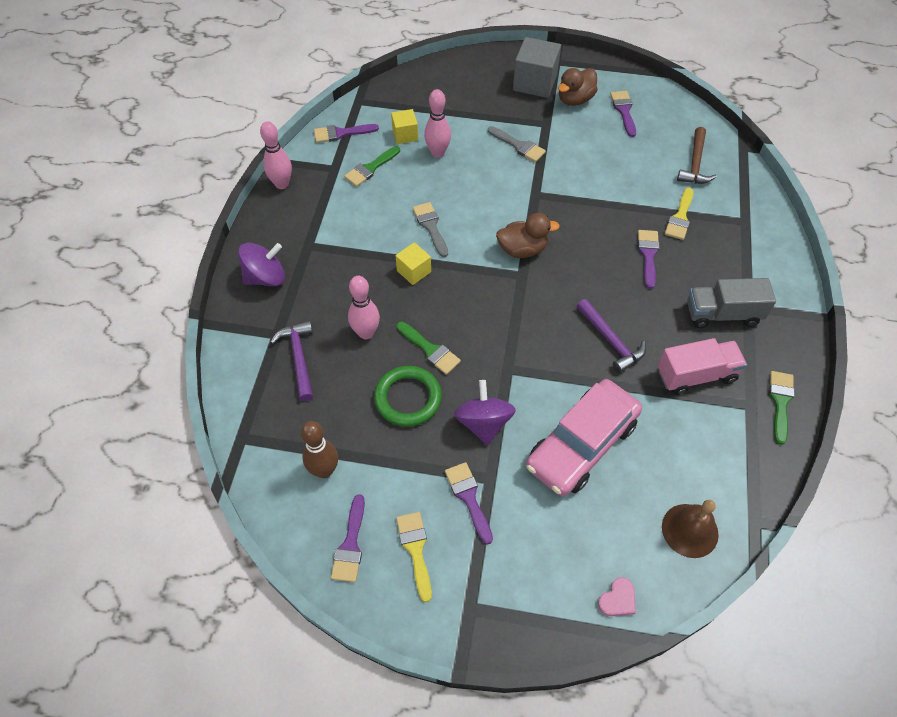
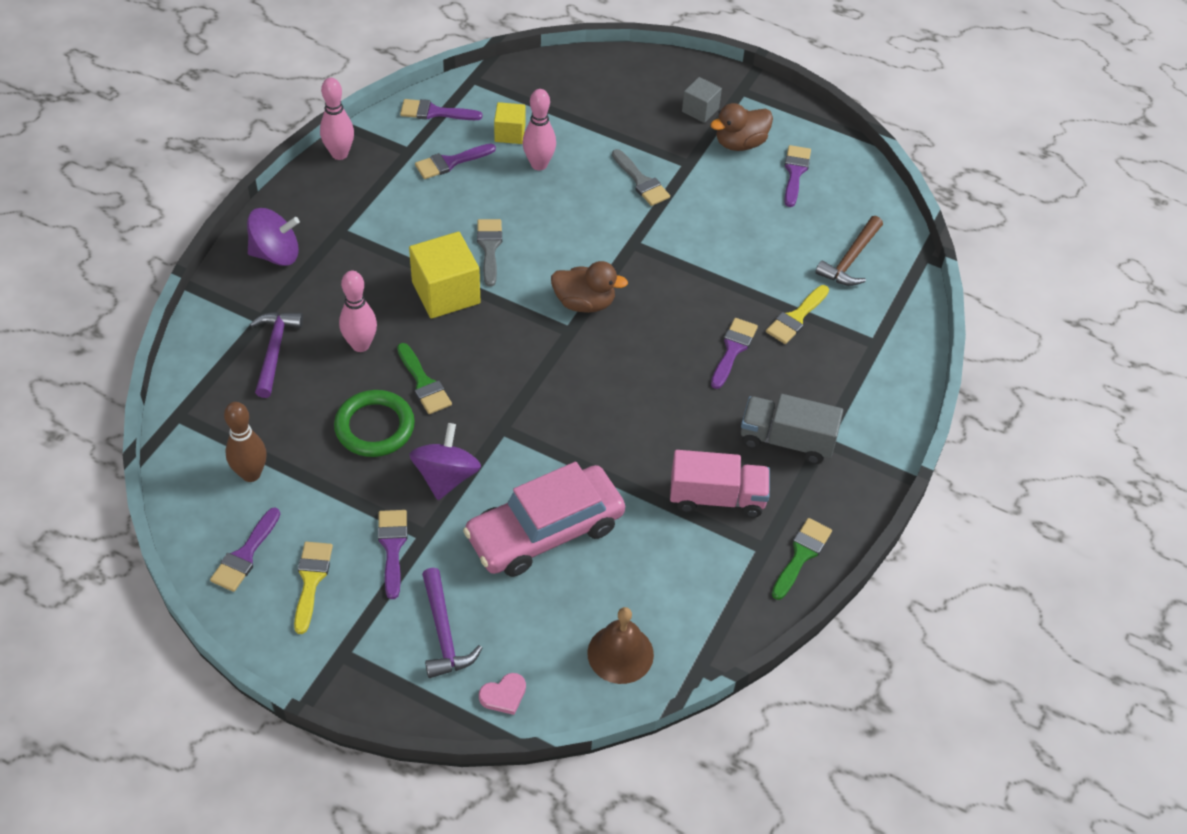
camera: 15 degrees right, 5 degrees down
(370, 168) = (450, 162): green brush -> purple brush
(414, 271) = (446, 293): yellow cube -> yellow cube, size x1.75
(535, 83) = (700, 110): grey cube -> grey cube, size x0.57
(610, 341) = (636, 432): purple hammer -> purple hammer (443, 633)

